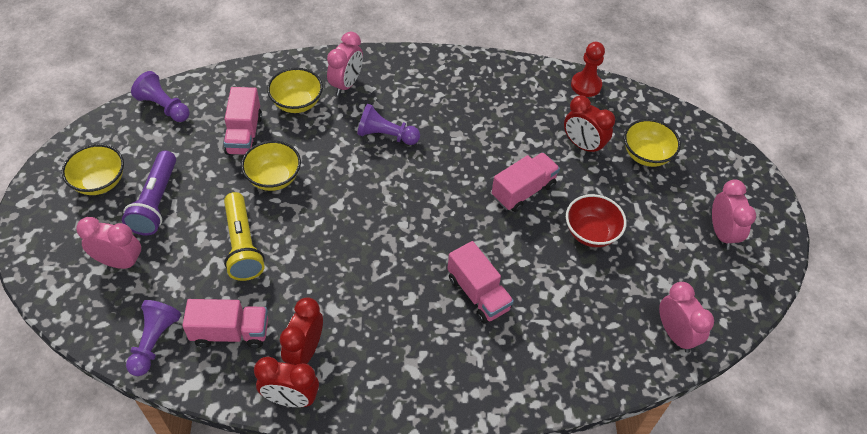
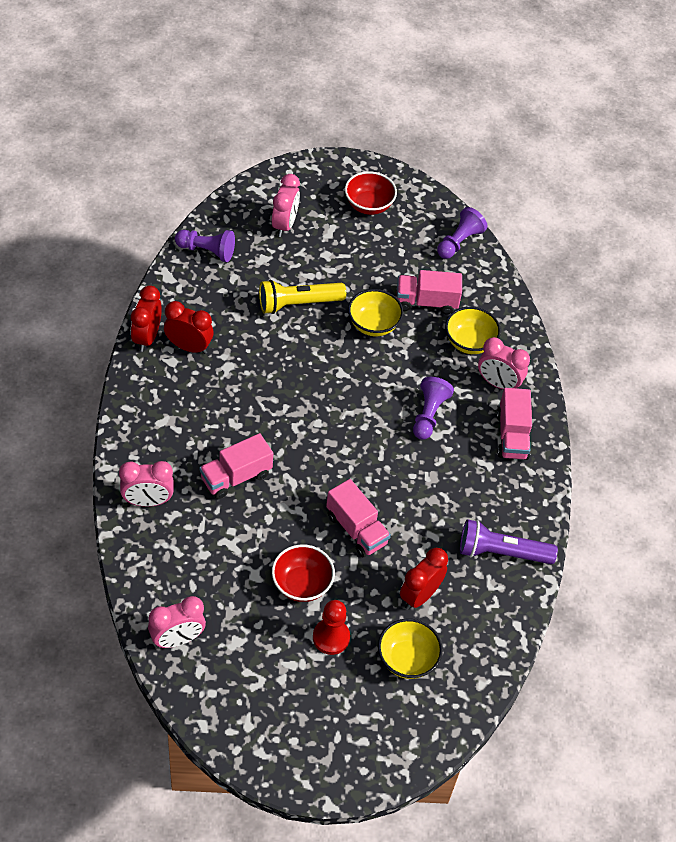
camera: 90 degrees right, 0 degrees up
(100, 182) = (369, 205): yellow bowl -> red bowl
(156, 202) = (346, 243): purple flashlight -> purple flashlight (501, 552)
(230, 332) = (211, 298): pink truck -> pink truck (512, 436)
(586, 85) = (512, 614): red pawn -> red pawn (331, 637)
(721, 233) = (296, 714): pink clock -> pink clock (148, 501)

